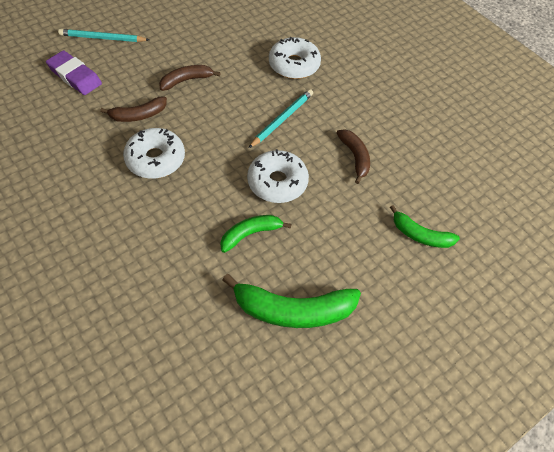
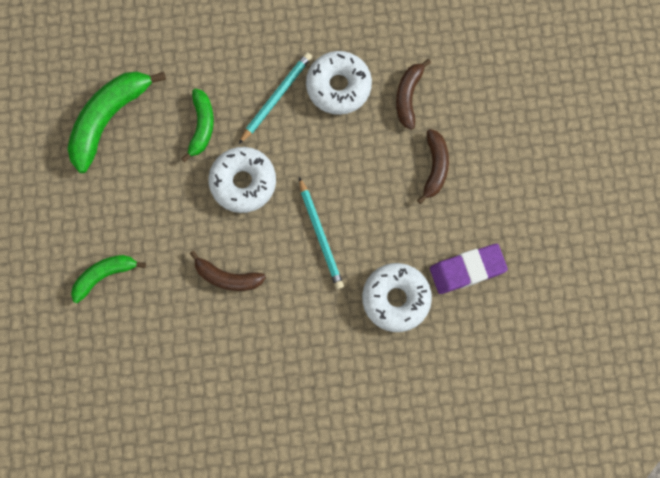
camera: 125 degrees right, 20 degrees up
(75, 76) = (503, 58): purple eraser -> purple eraser (467, 269)
(103, 38) = (555, 111): turquoise pencil -> turquoise pencil (276, 98)

